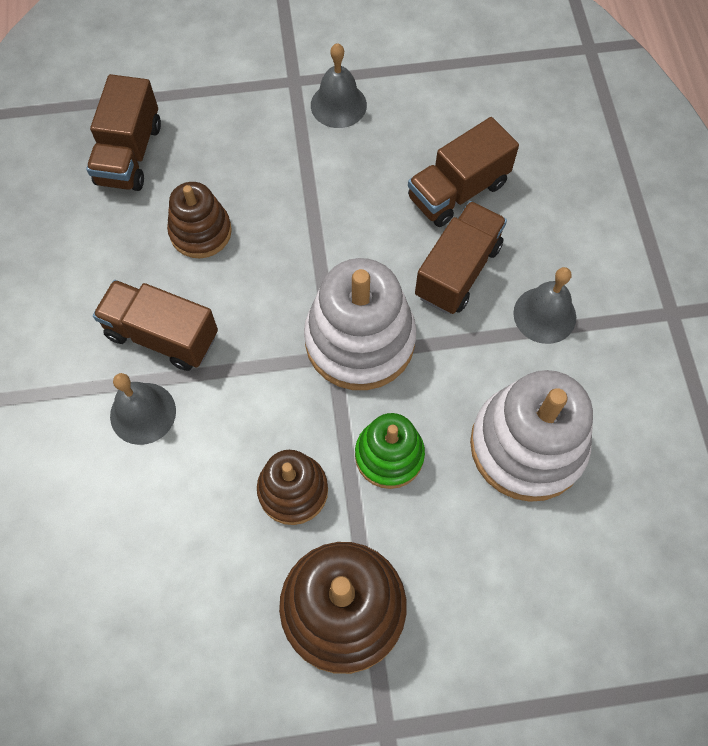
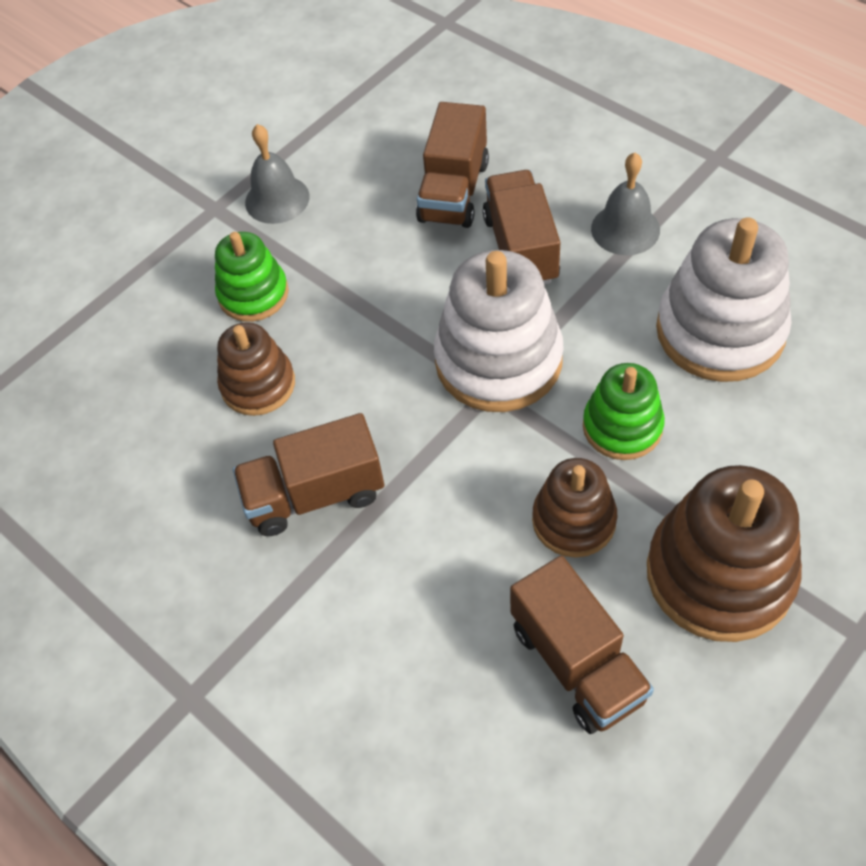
camera: 35 degrees left, 10 degrees down
(130, 154) = (116, 373): brown truck -> brown truck (577, 662)
(143, 413) = (368, 572): grey bell -> none
(258, 164) = (253, 294): none -> green stacking toy

